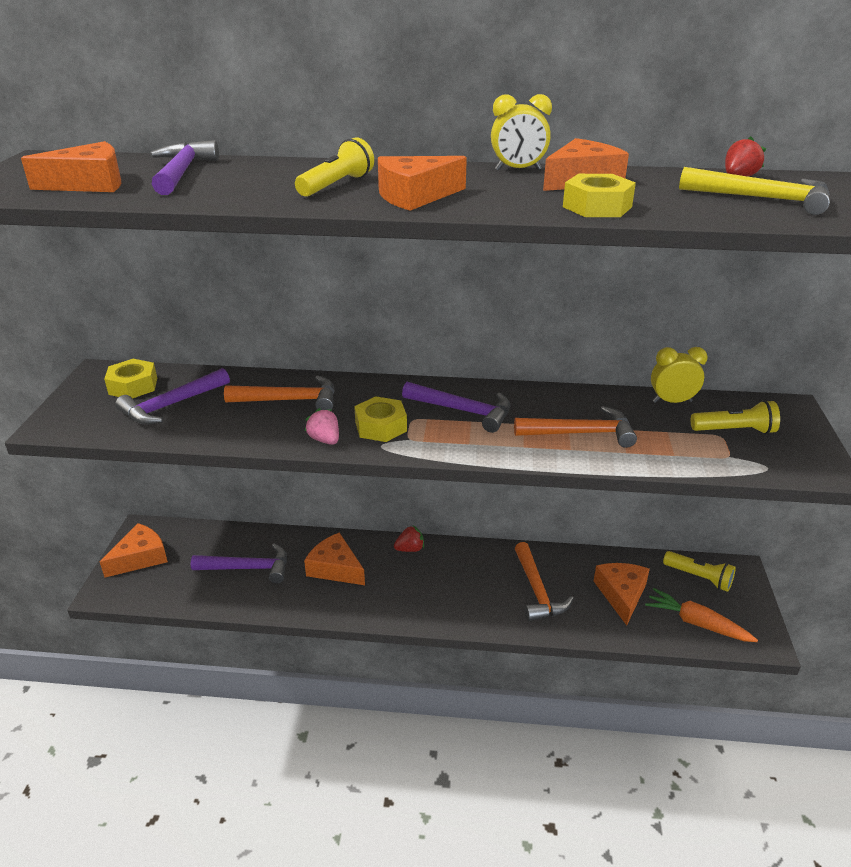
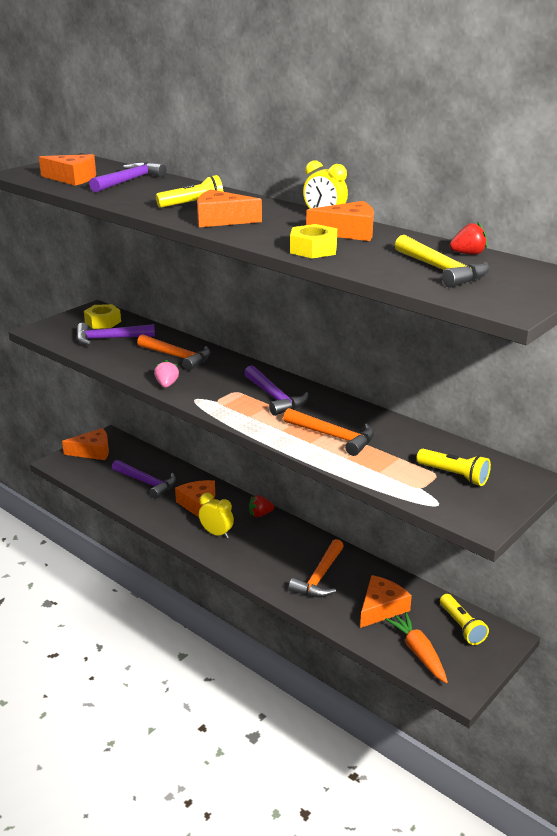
camera: 35 degrees right, 5 degrees down
(380, 426) = (209, 389): yellow nut -> none
(410, 549) = (260, 514): red strawberry -> red strawberry turned 150 degrees clockwise
(672, 401) = (436, 442): yellow clock -> yellow clock (216, 533)

